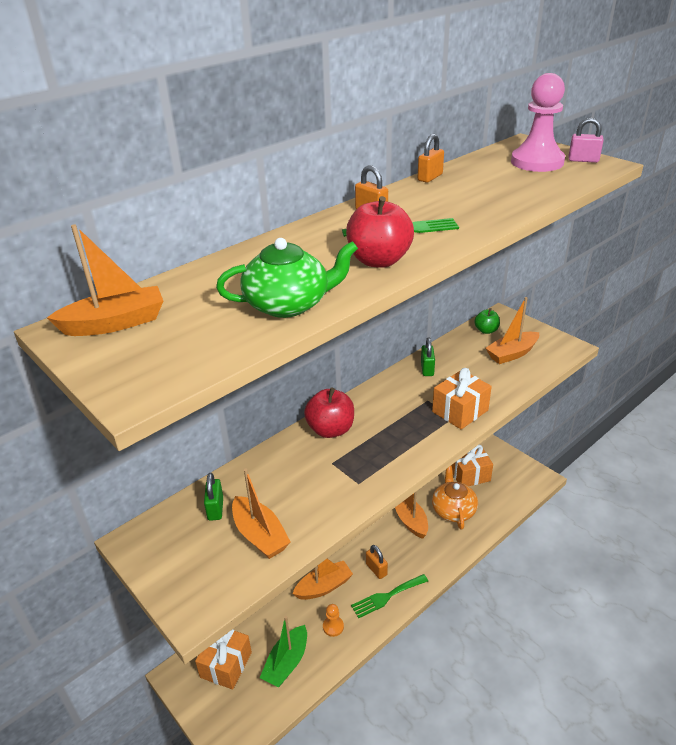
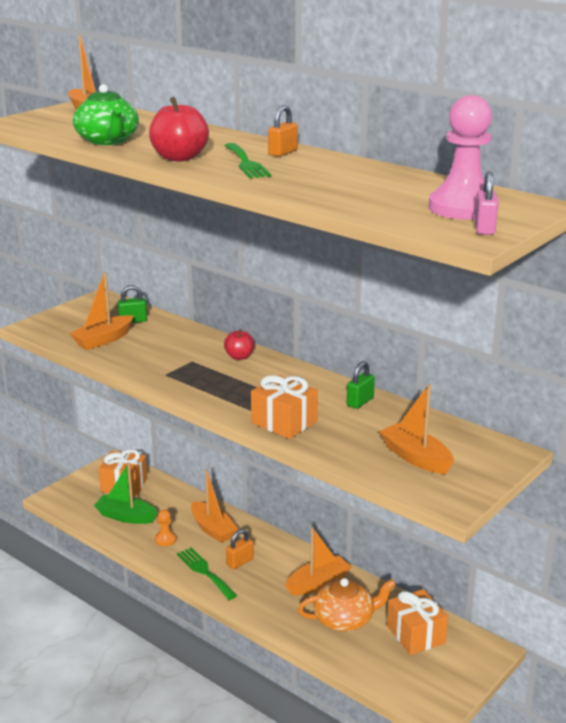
camera: 80 degrees right, 10 degrees down
(330, 430) = (239, 357): red apple -> red apple, size x0.60
(427, 369) = (360, 402): green padlock -> green padlock turned 45 degrees counterclockwise
(430, 177) = (385, 168): orange padlock -> none
(486, 330) = (466, 440): green apple -> none

